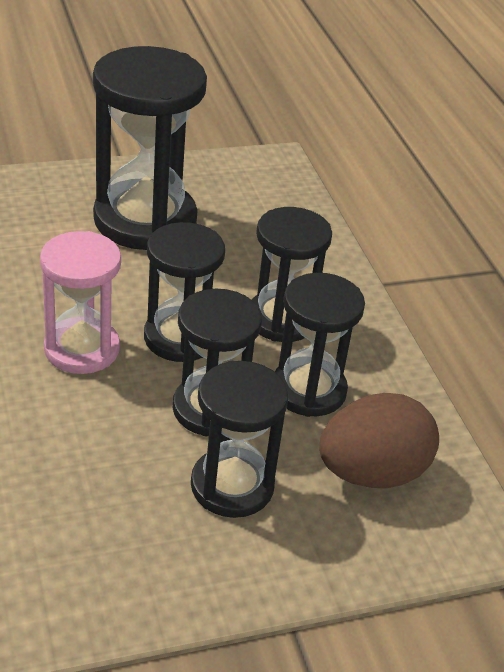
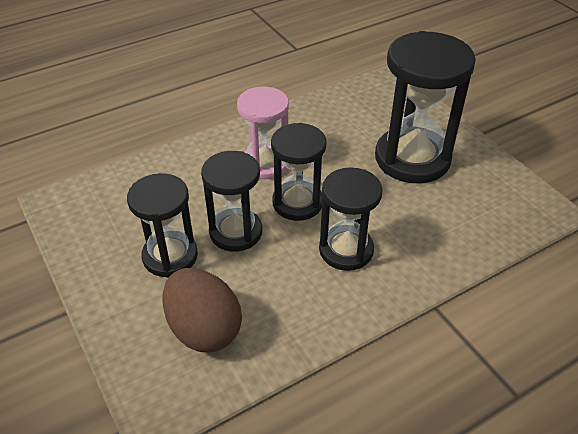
camera: 80 degrees right, 5 degrees up
(308, 390) = (276, 279): black hourglass -> none

